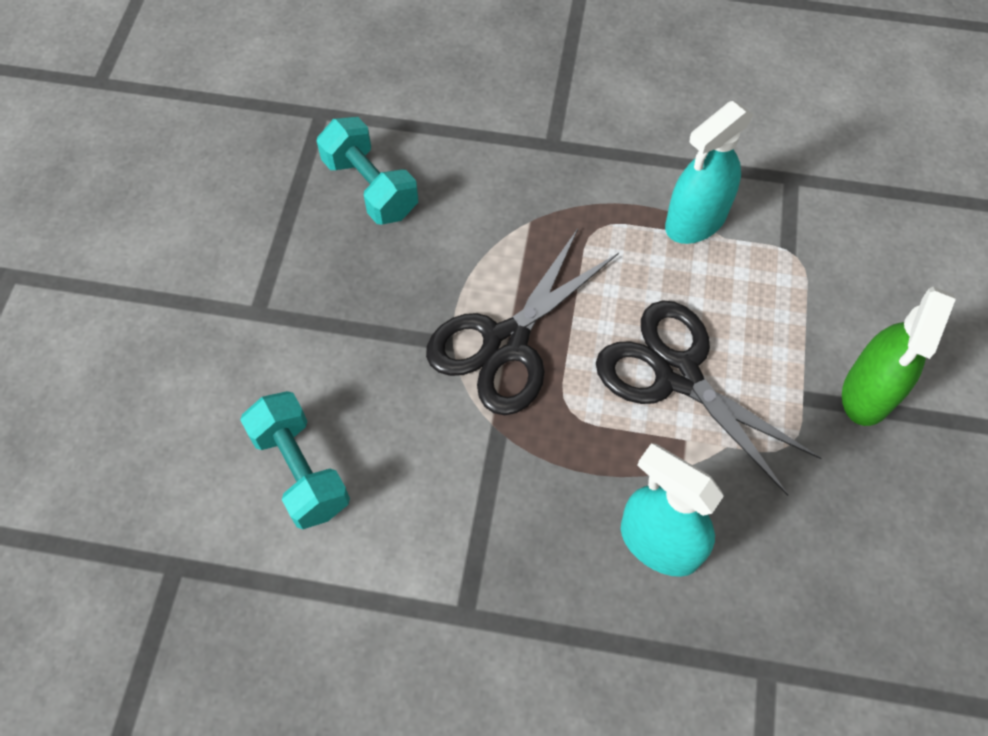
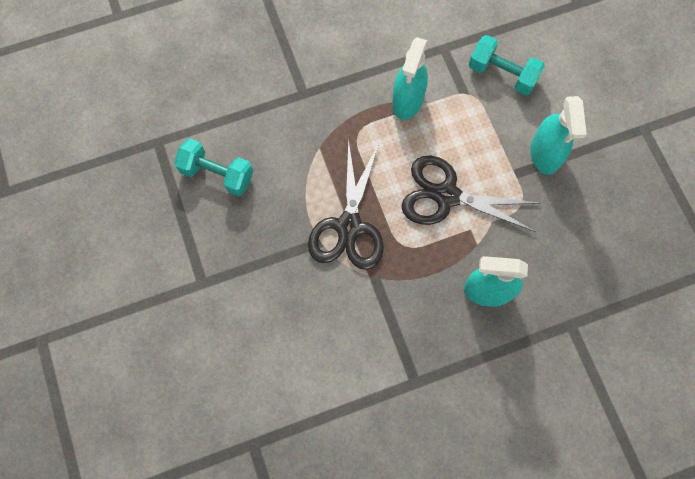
camera: 30 degrees left, 10 degrees up
(300, 471) = (285, 357): turquoise dumbbell -> turquoise dumbbell (502, 74)
(868, 393) = (545, 154): green spray bottle -> turquoise spray bottle

